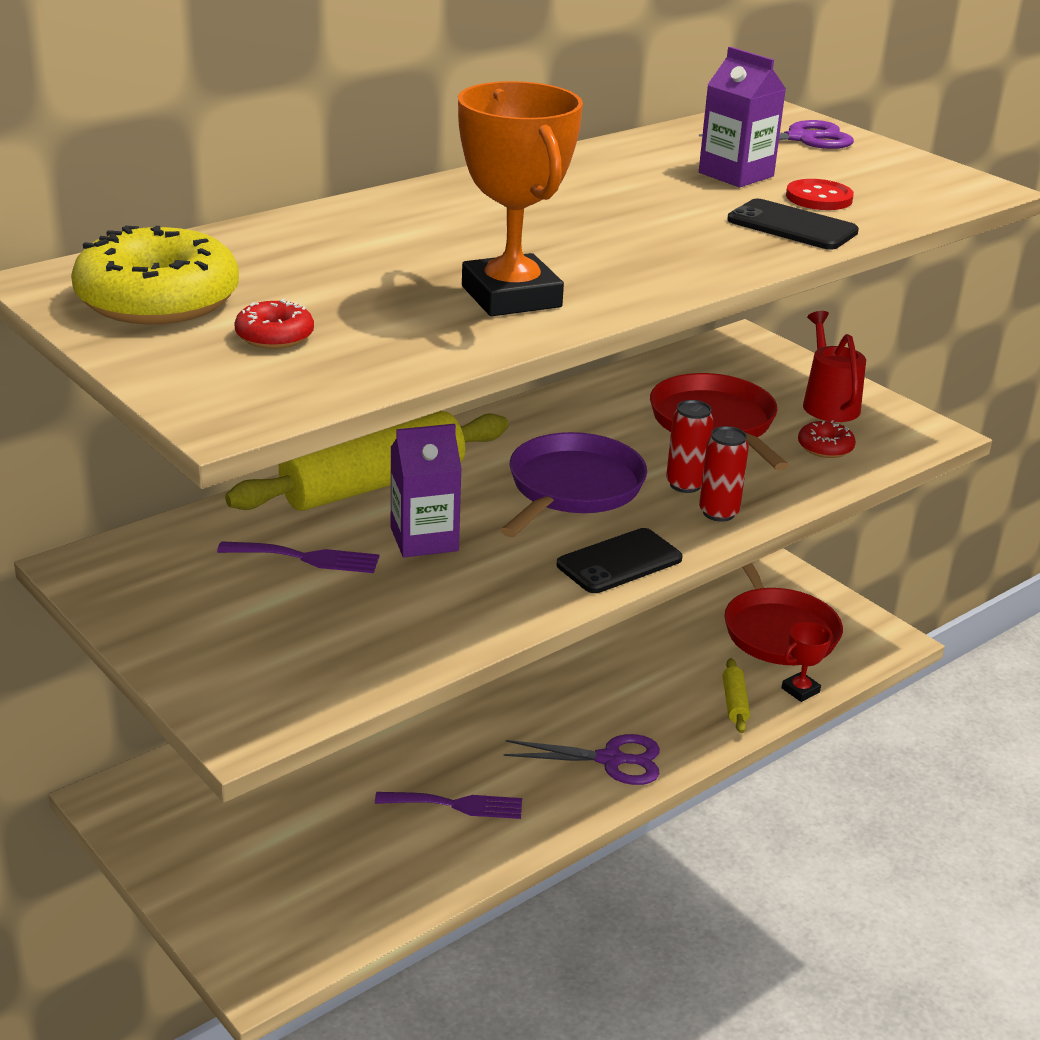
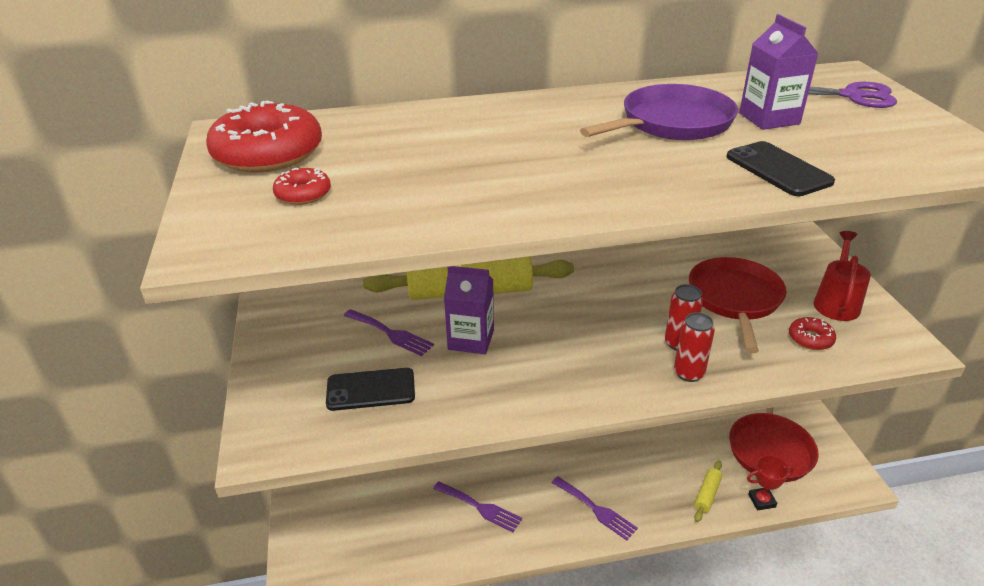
camera: 30 degrees right, 5 degrees up
(158, 299) = (268, 153): yellow donut -> red donut
(511, 297) = (493, 193): orange trophy -> none
(572, 488) = (595, 326): purple pan -> purple pan (672, 123)
(610, 760) = (596, 509): purple scissors -> purple fork
(619, 562) = (587, 394): black phone -> black phone (371, 390)
(819, 198) = (824, 148): red button -> none

